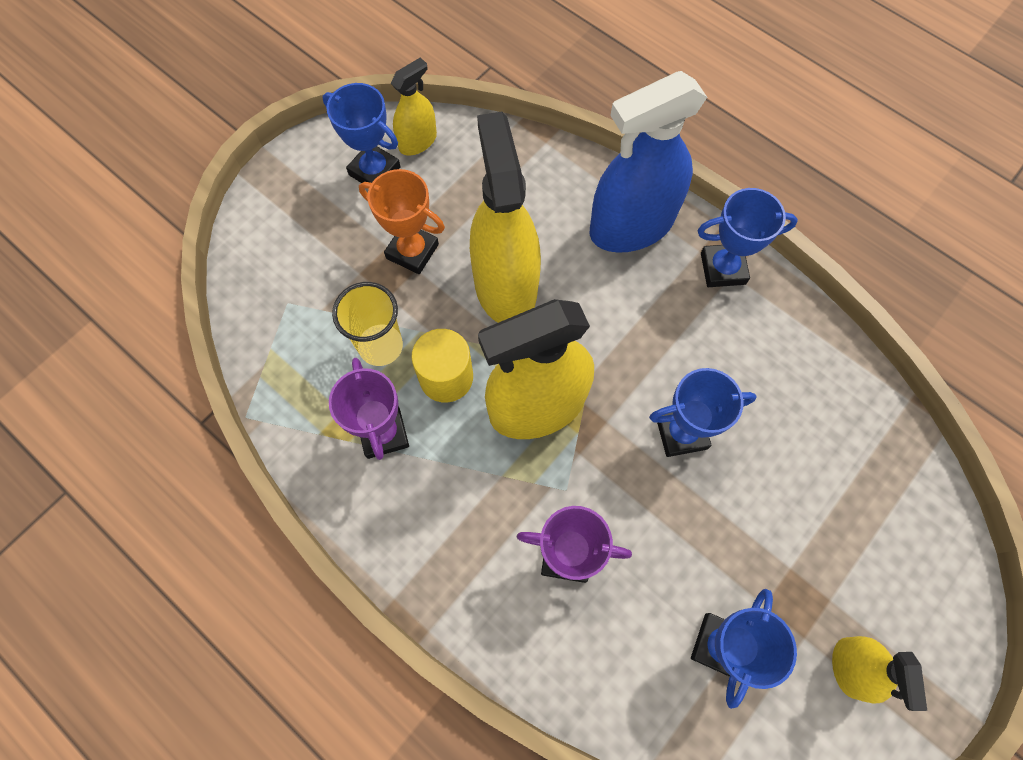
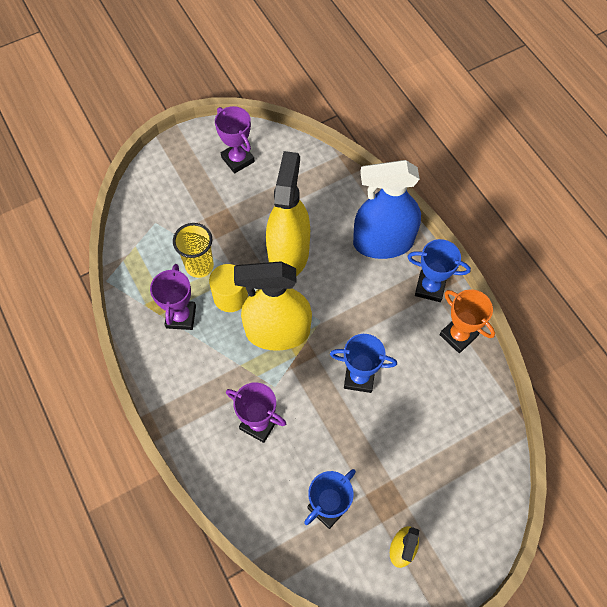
camera: 20 degrees right, 5 degrees down
(374, 171) = (237, 159): blue trophy -> purple trophy
(412, 251) = (241, 215): orange trophy -> orange trophy (458, 335)
(417, 141) = (271, 149): yellow spray bottle -> none

